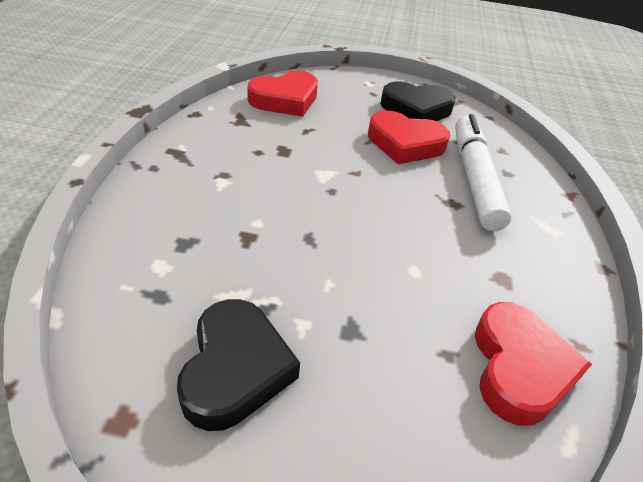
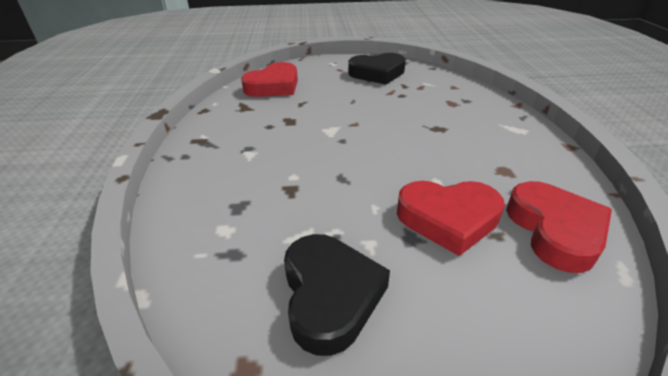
camera: 10 degrees left, 5 degrees down
(405, 144) = (381, 97): red heart -> red heart (448, 219)
(474, 179) = (445, 109): white marker -> none

